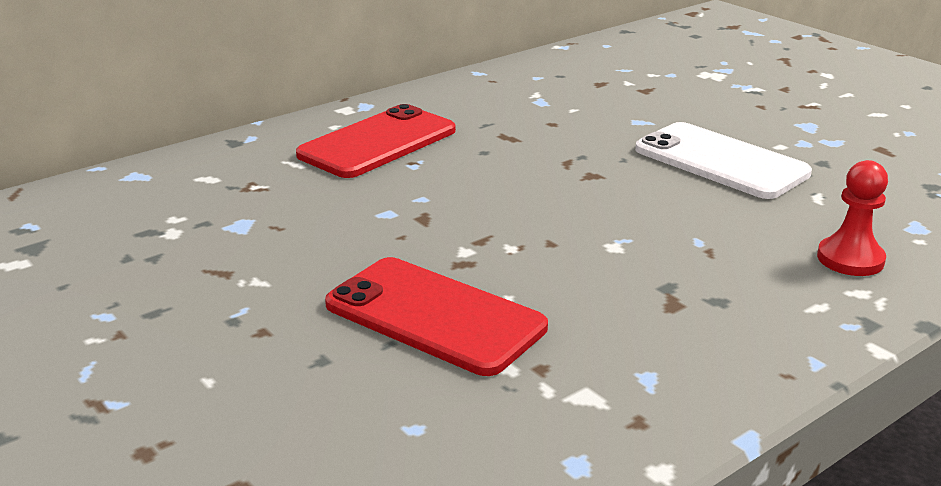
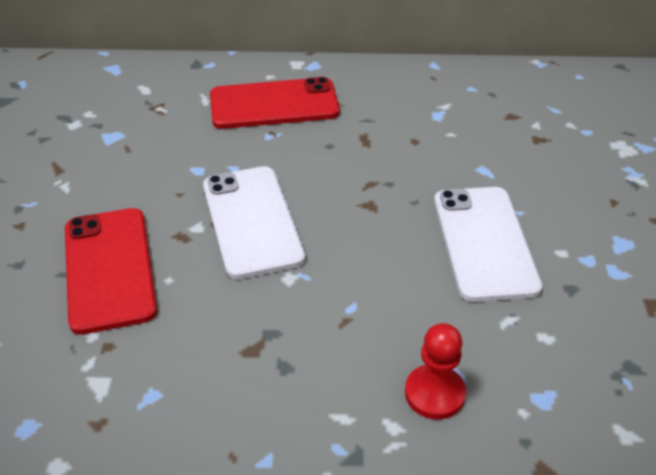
camera: 40 degrees right, 15 degrees up
(511, 225) = (252, 221): none -> white phone

